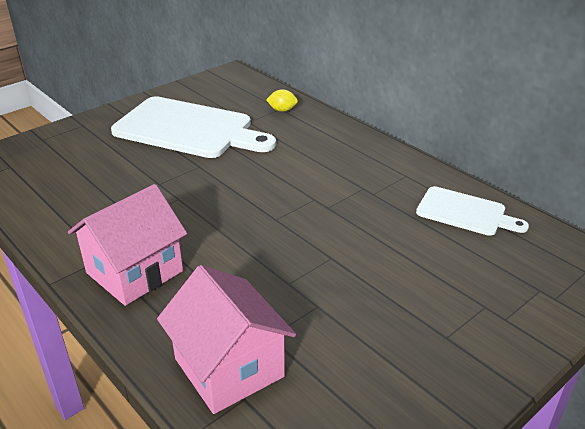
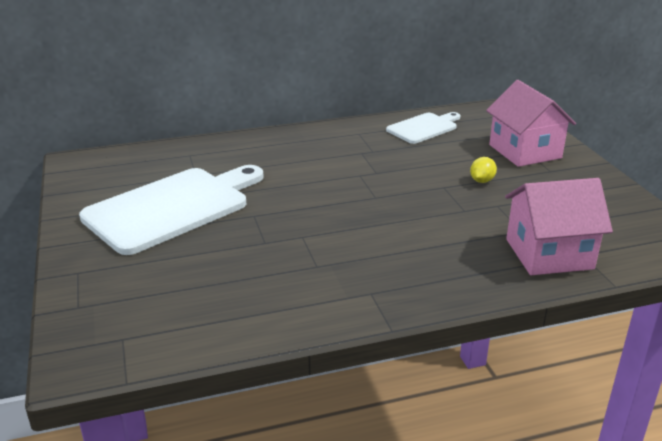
camera: 65 degrees left, 5 degrees down
(135, 272) = (405, 278): pink house -> pink house (524, 151)
(282, 110) = (194, 154): yellow lemon -> yellow lemon (482, 181)

